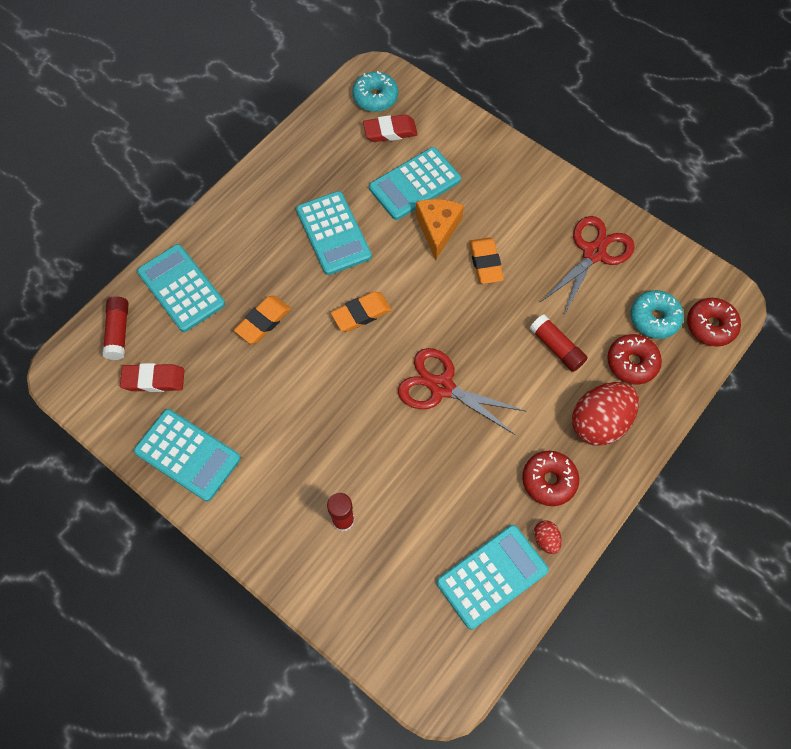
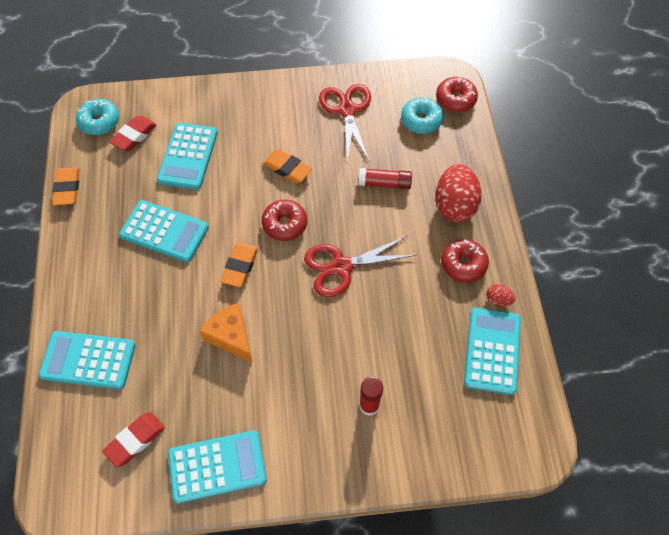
camera: 45 degrees left, 5 degrees down
(119, 332) = (70, 432): red glue stick -> none
(263, 321) = (176, 330): orange eraser -> orange eraser (67, 188)
(437, 229) = (234, 172): orange cheese -> orange cheese (231, 336)
(632, 363) = (436, 156): red donut -> red donut (285, 224)

